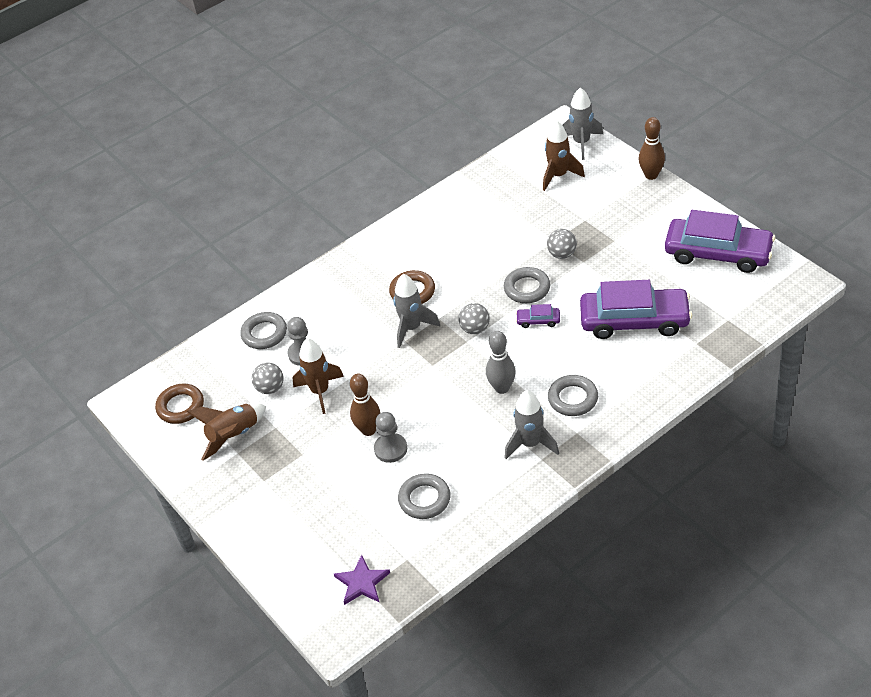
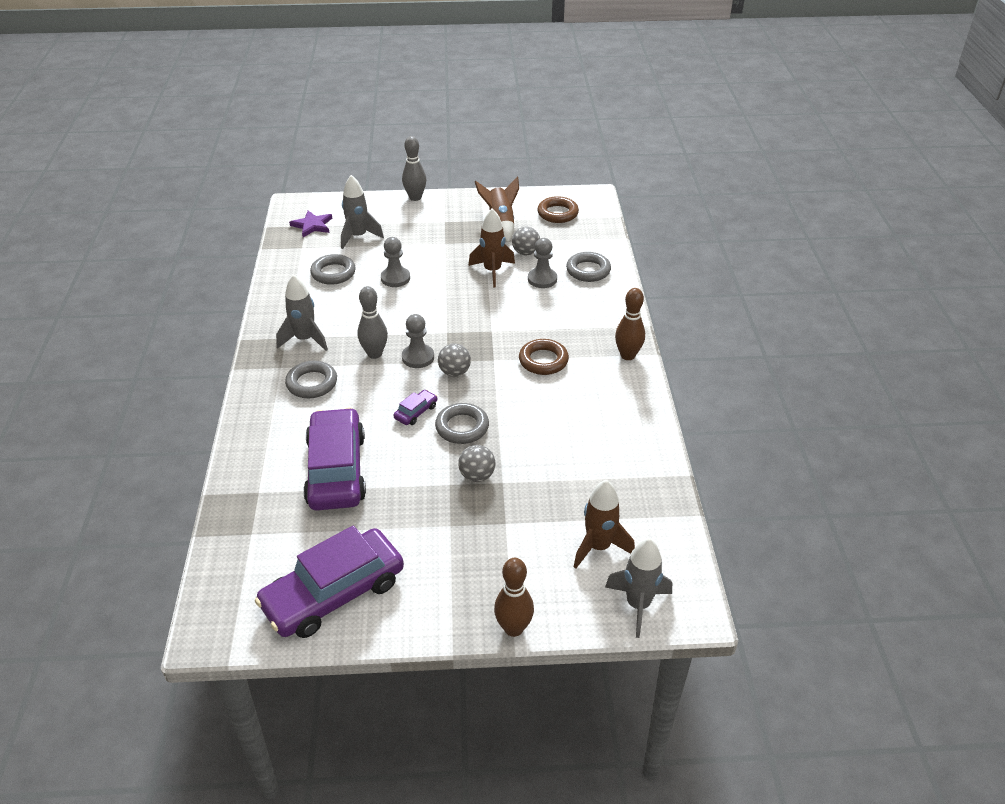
camera: 120 degrees right, 5 degrees down
(236, 536) = (415, 197): none -> grey bowling pin
(368, 430) = (426, 276): brown bowling pin -> brown bowling pin (627, 355)
(412, 328) = (500, 341): grey rocket -> grey rocket (358, 237)
(479, 360) = (418, 357): none -> grey pawn
(634, 320) = (336, 470): purple car -> purple car turned 135 degrees clockwise

